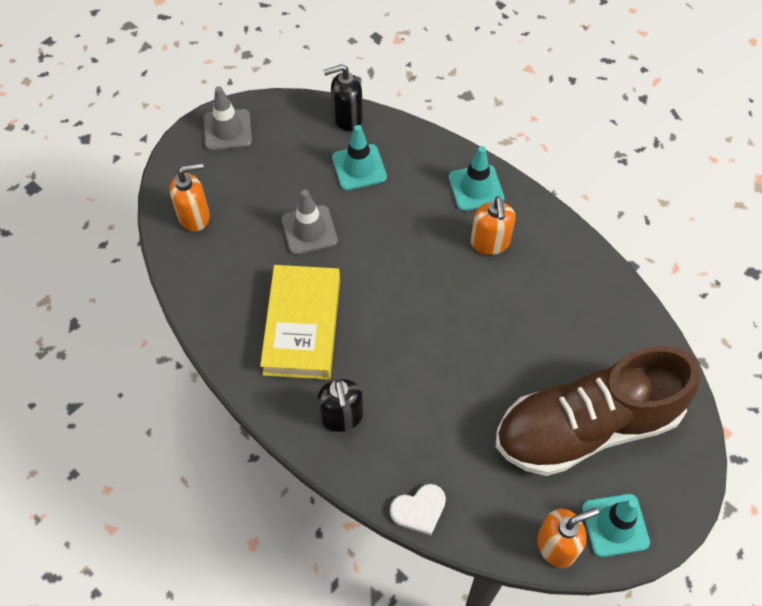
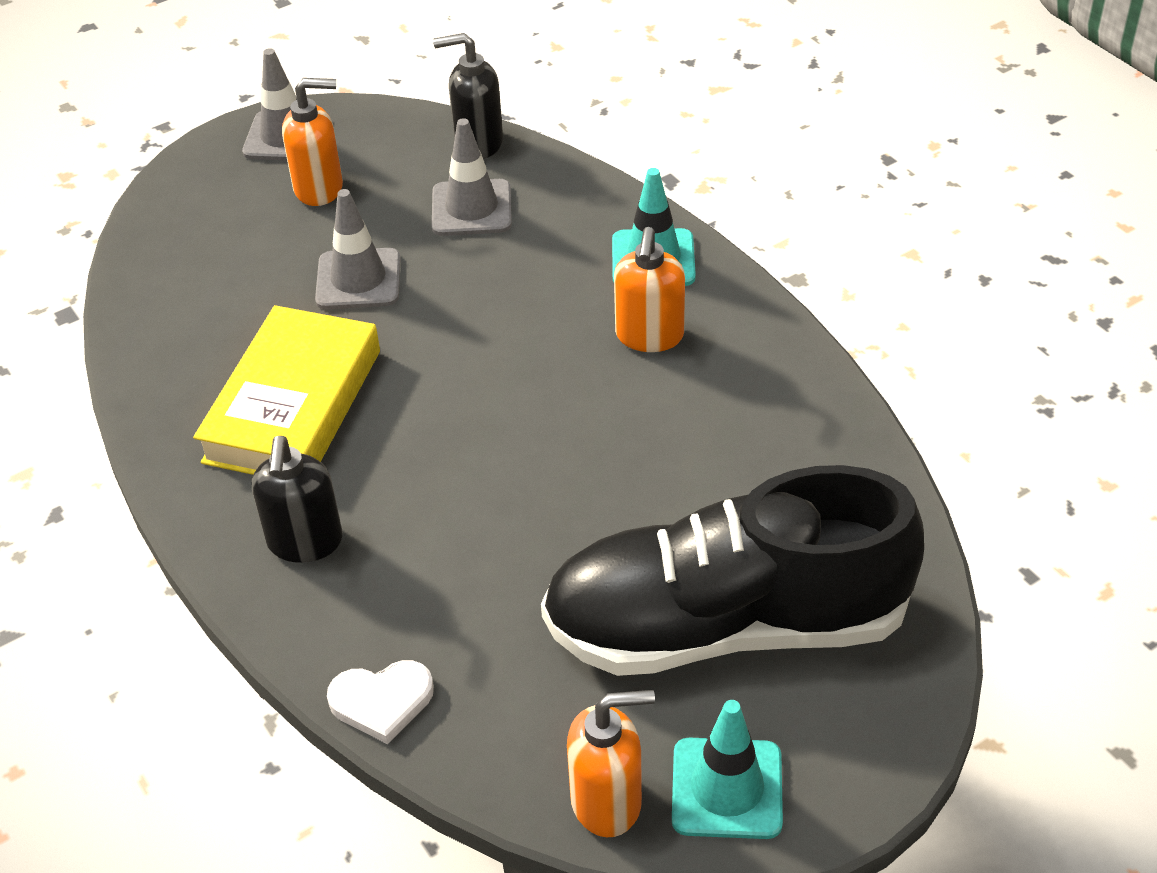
camera: 15 degrees right, 15 degrees down
(195, 216) = (187, 239): orange soap dispenser -> orange soap dispenser (319, 188)
(359, 167) = (471, 208): turquoise traffic cone -> grey traffic cone
(586, 426) = (725, 625): brown shoe -> black shoe

